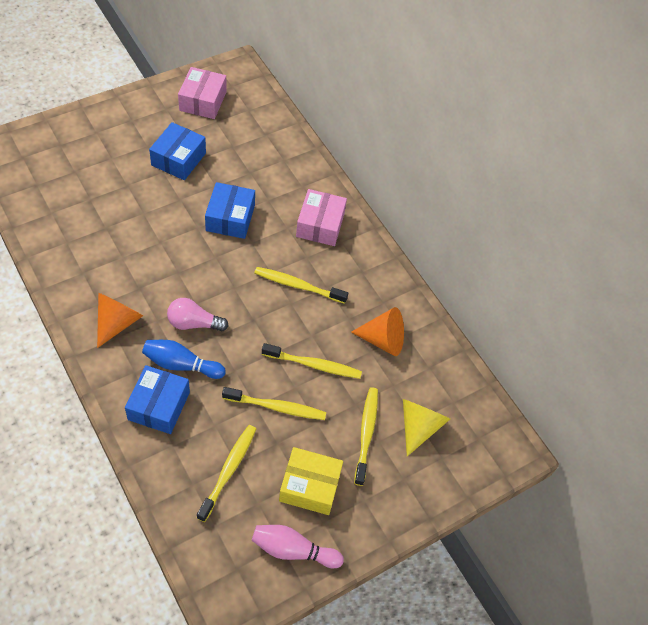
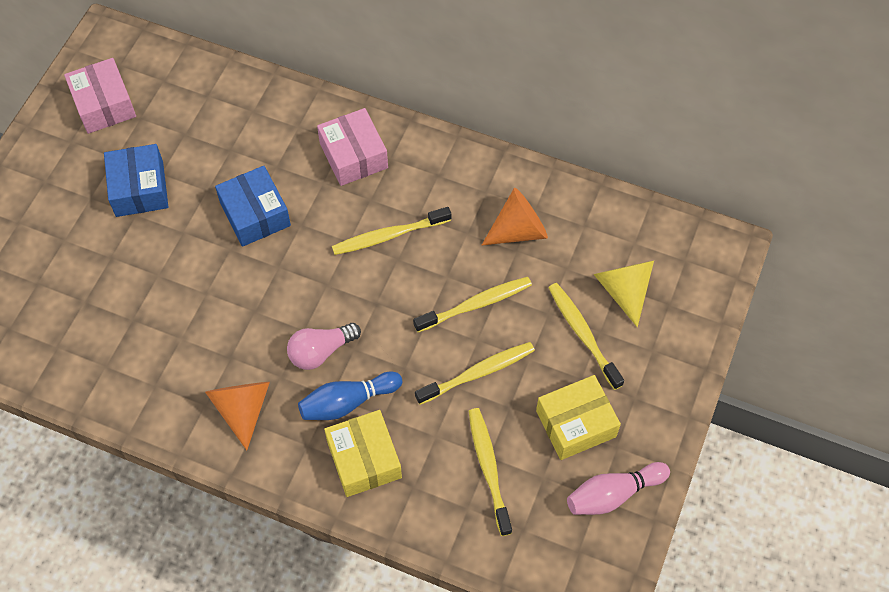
camera: 30 degrees left, 5 degrees up
(159, 406) = (364, 459): blue box -> yellow box

